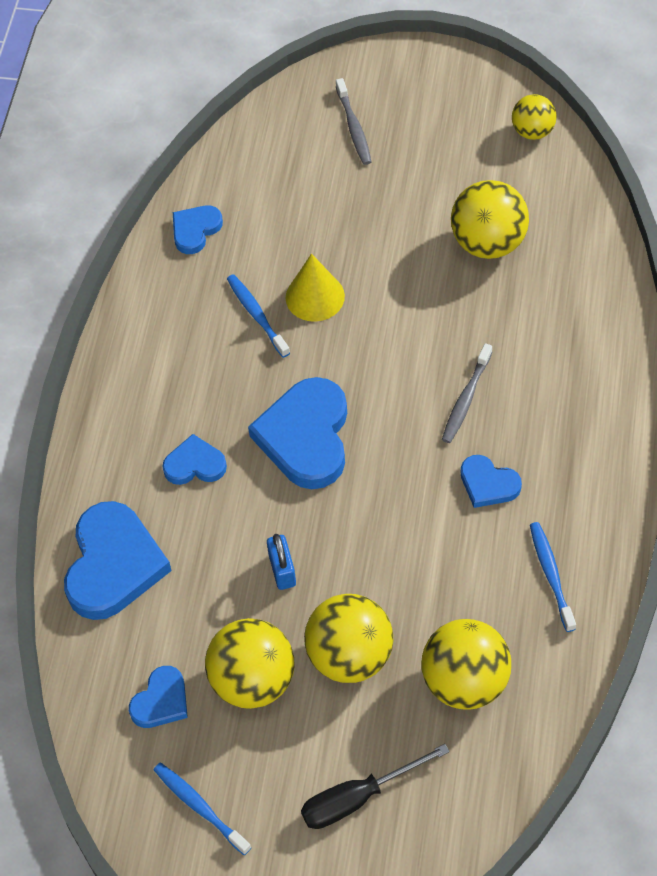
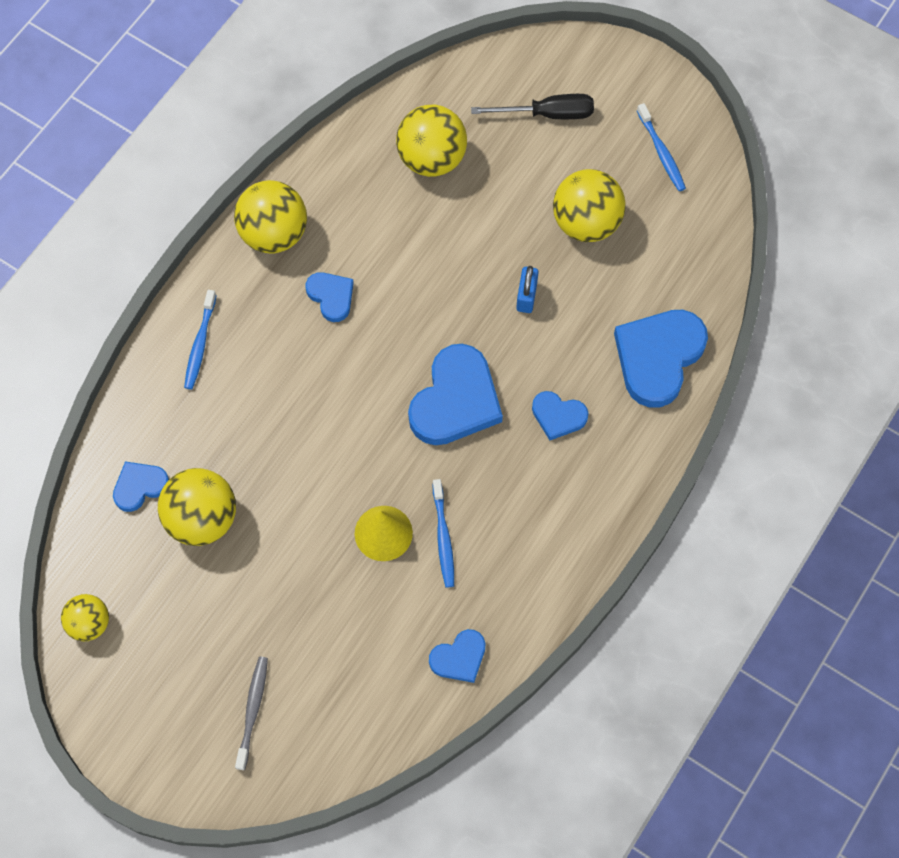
camera: 160 degrees left, 10 degrees up
(161, 701) = (661, 236): blue heart -> blue heart (140, 486)
(350, 656) = (506, 210): yellow ball -> yellow ball (274, 234)
(466, 399) = (307, 376): grey toothbrush -> none
(551, 575) = (325, 207): blue toothbrush -> blue toothbrush (200, 344)

